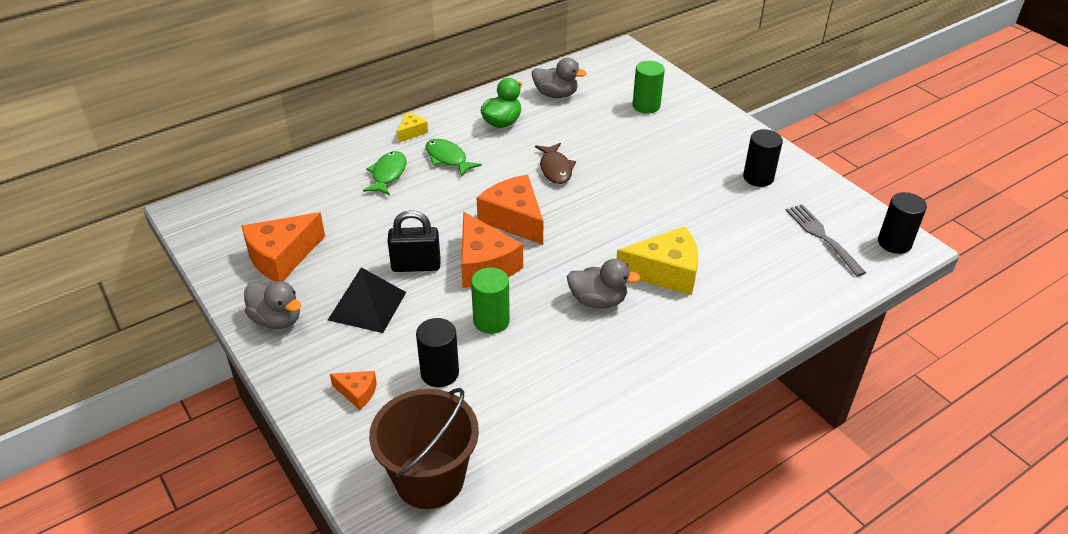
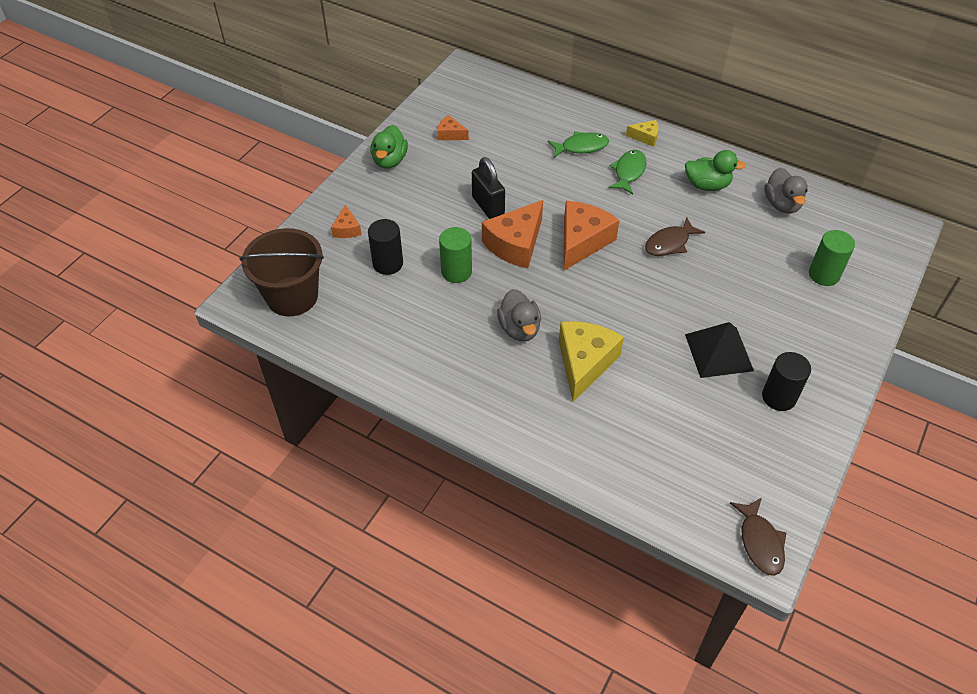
camera: 65 degrees right, 10 degrees up
(277, 319) = (389, 160): grey duck -> green duck
(282, 257) = (450, 134): orange cheese -> orange cheese, size x0.50
(367, 306) = (430, 198): black pyramid -> black pyramid (718, 352)
(665, 272) = (584, 363): yellow cheese -> yellow cheese turned 135 degrees counterclockwise
(823, 237) = (722, 475): grey fork -> none
(894, 243) = (760, 542): black cylinder -> brown fish

